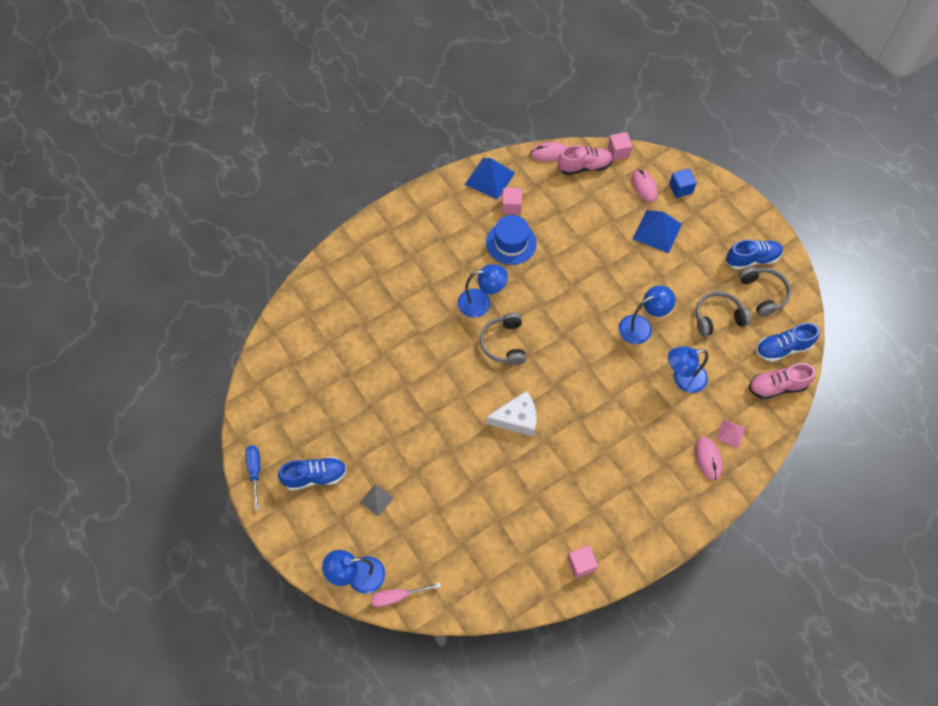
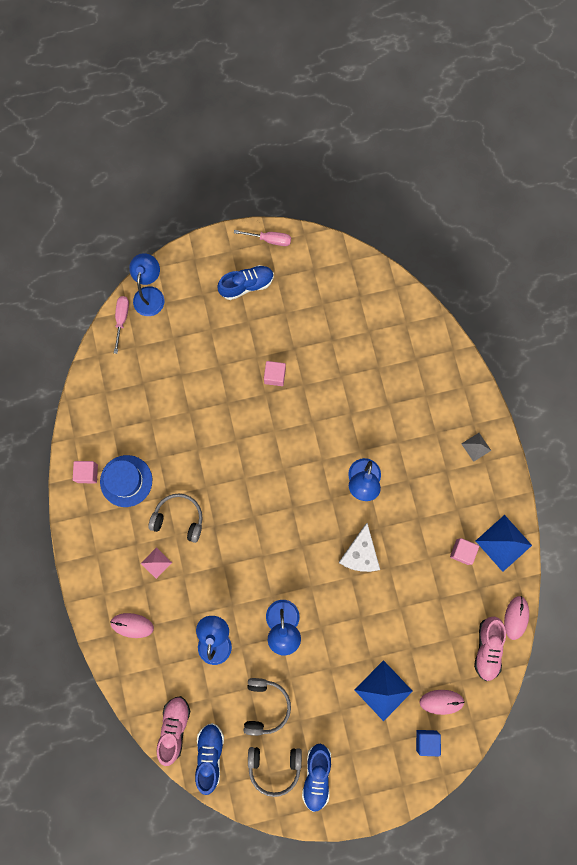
camera: 110 degrees right, 15 degrees up
(255, 471) = (269, 240): blue screwdriver -> pink screwdriver
(315, 476) = (246, 285): blue shoe -> blue shoe turned 120 degrees counterclockwise
(377, 499) = (207, 328): grey pyramid -> grey pyramid (476, 447)
(504, 343) = (312, 486): grey headphones -> grey headphones (179, 518)
(511, 243) = (419, 535): blue hat -> blue hat (126, 481)
(517, 419) = (234, 470): white cheese -> white cheese (360, 554)
(618, 152) = (495, 694): pink cube -> pink cube (275, 376)
(730, 433) = (147, 658): pink pyramid -> pink pyramid (156, 562)

